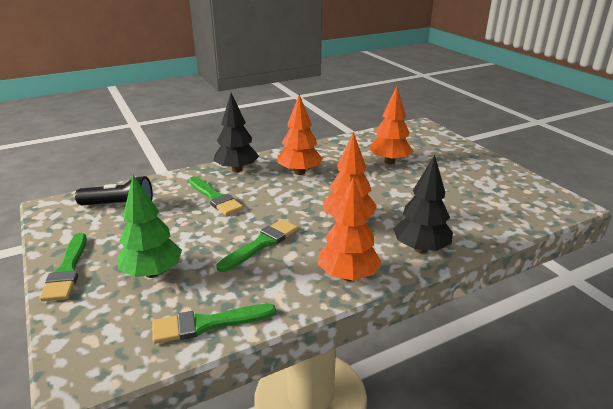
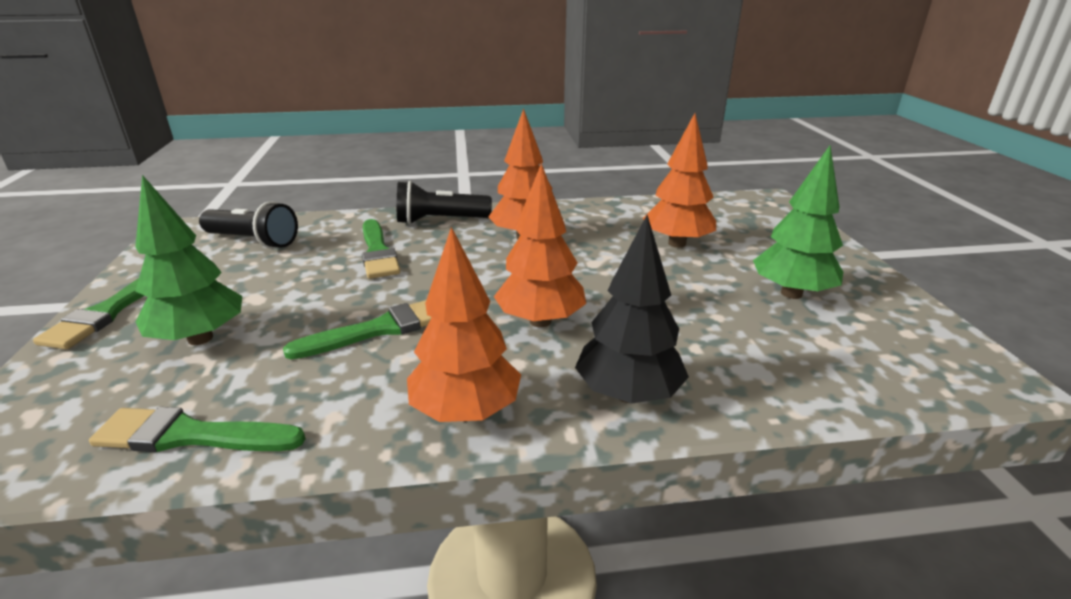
camera: 20 degrees right, 0 degrees up
(237, 170) = (440, 221): black tree -> black flashlight
(465, 180) = (791, 293): none -> green tree

